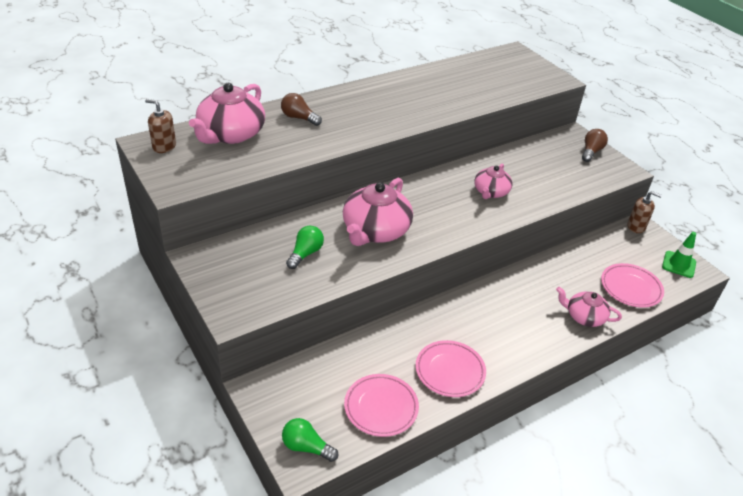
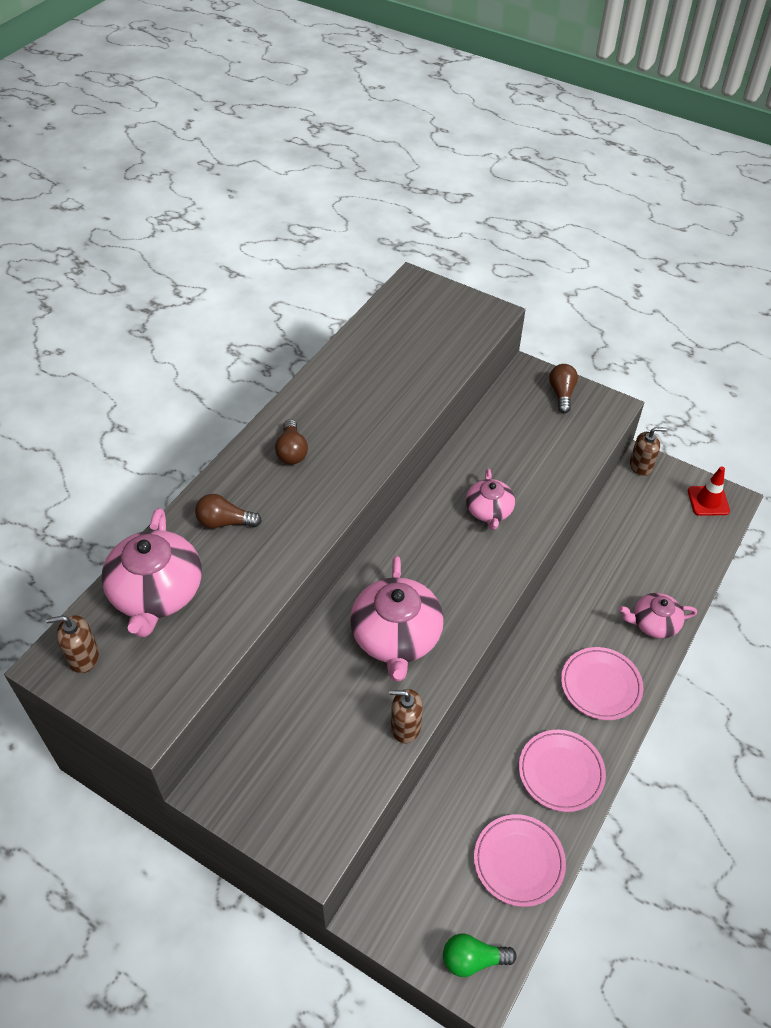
camera: 25 degrees left, 10 degrees up
(305, 254) = (338, 714): green light bulb -> none
(345, 278) = (405, 727): none -> brown soap dispenser
(368, 101) = (291, 451): none -> brown light bulb
(630, 288) = (678, 558): pink plate -> pink plate (600, 685)
(679, 264) = (708, 501): green traffic cone -> red traffic cone

